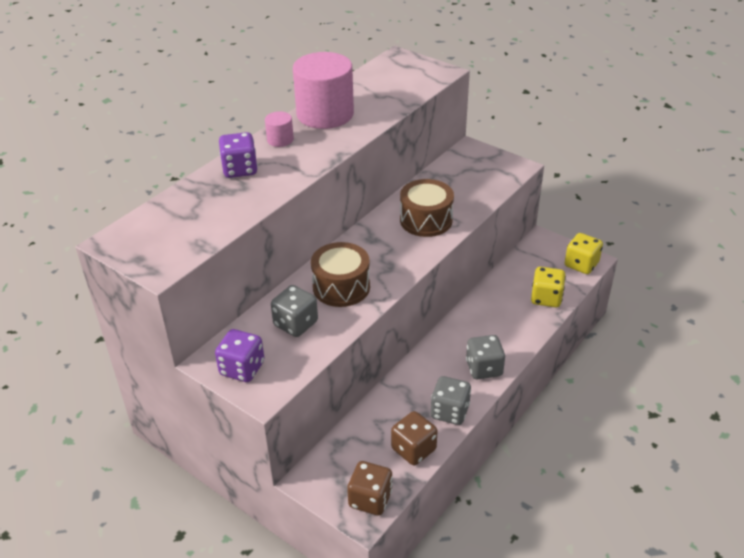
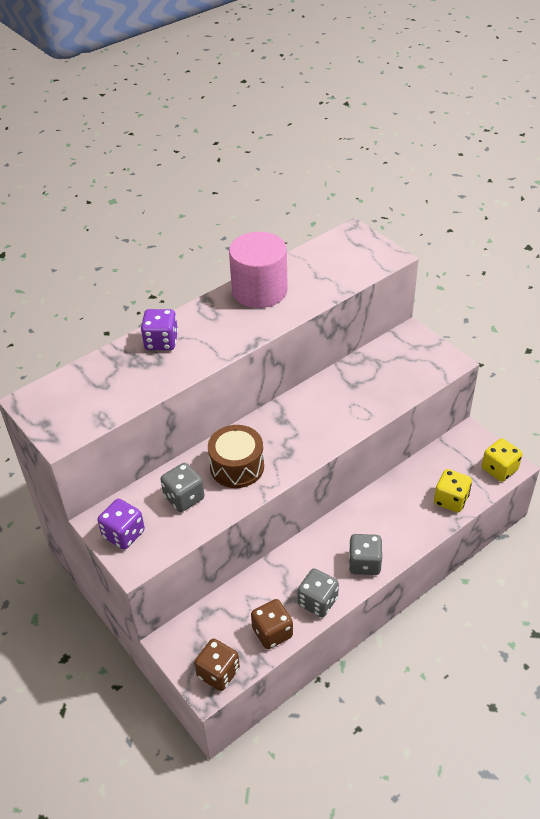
camera: 15 degrees right, 5 degrees up
(280, 140) = (208, 314): pink cylinder -> none
(426, 220) = (340, 408): brown drum -> none

